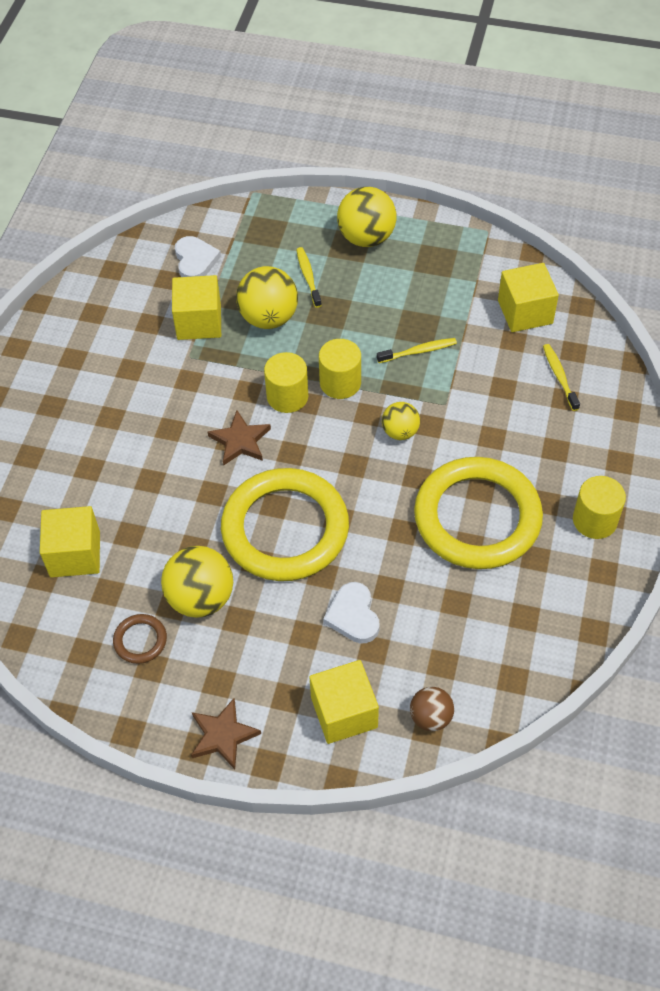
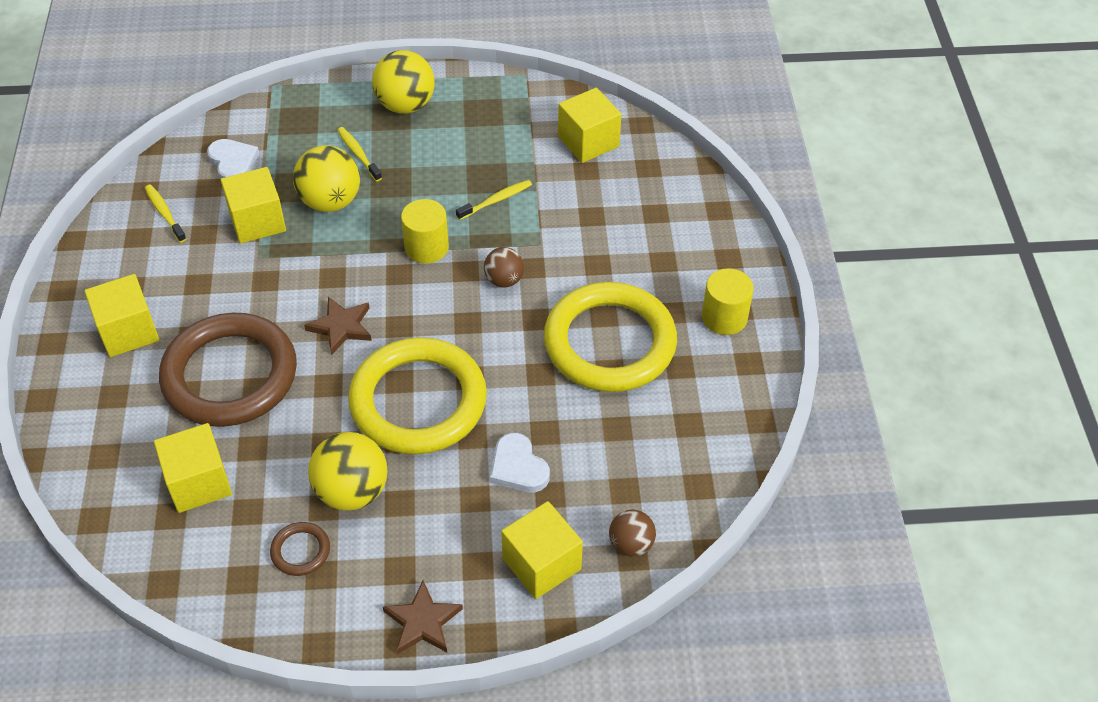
camera: 20 degrees left, 5 degrees down
(59, 399) = (128, 331): none -> yellow cube
(131, 462) = (230, 375): none -> brown ring
(287, 396) = (376, 273): yellow cylinder -> none
(400, 432) = (504, 280): yellow ball -> brown ball
(559, 377) = (643, 193): yellow toothbrush -> yellow toothbrush (165, 213)

